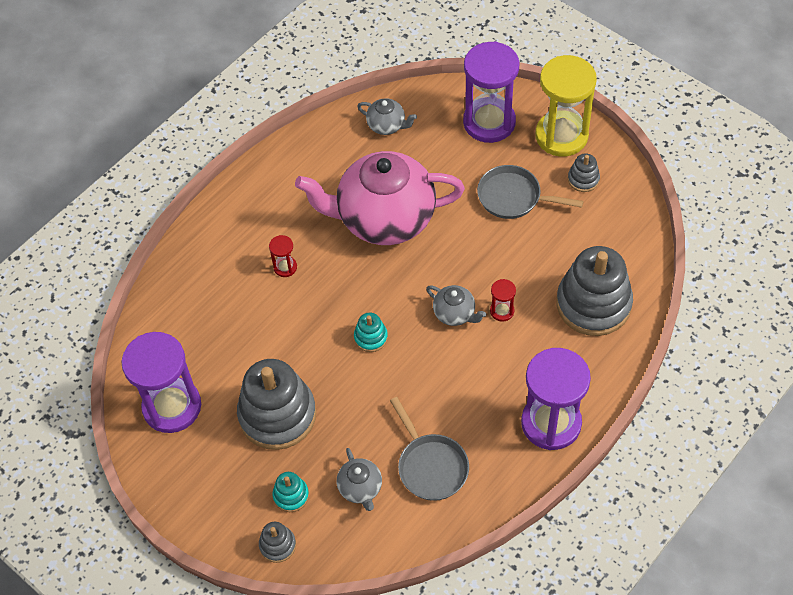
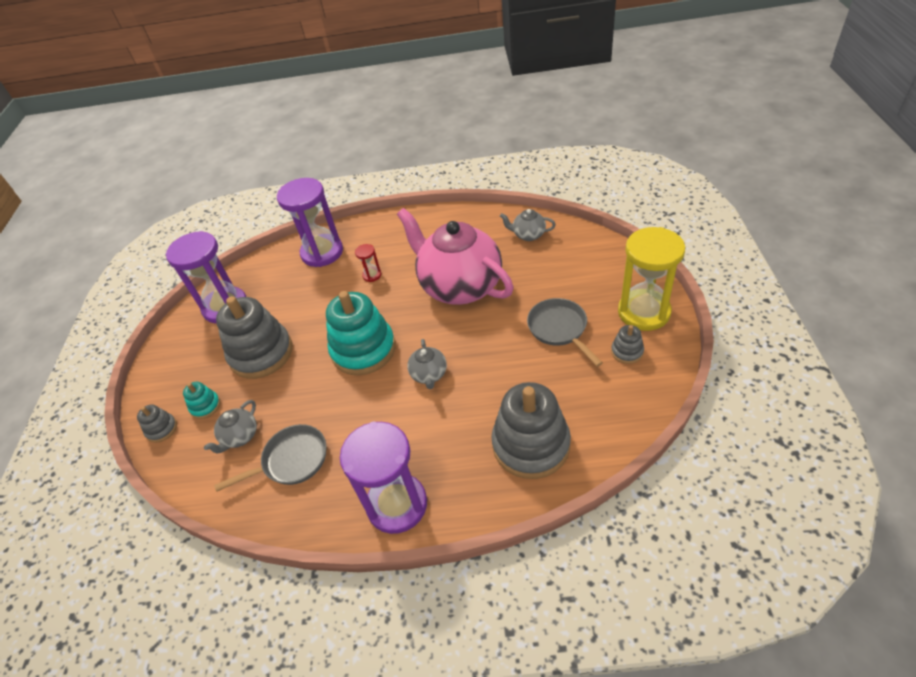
camera: 50 degrees right, 10 degrees down
(371, 337) = (363, 349): turquoise stacking toy -> turquoise stacking toy, size x2.23
(387, 125) = (528, 235): grey teapot -> grey teapot turned 120 degrees clockwise
(430, 466) = (291, 460): grey pan -> grey pan turned 135 degrees counterclockwise
(489, 122) = (599, 272): purple hourglass -> purple hourglass (322, 252)
(502, 311) = (460, 397): red hourglass -> none

